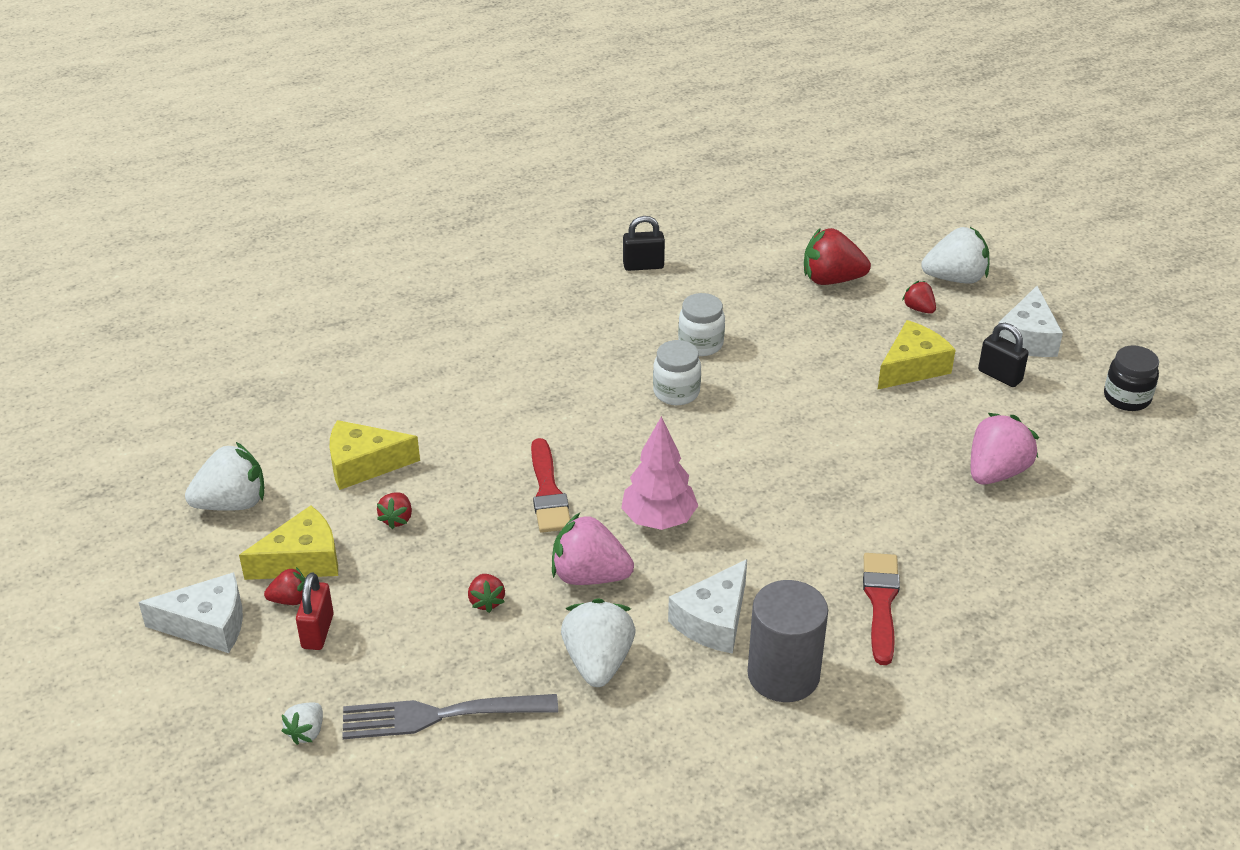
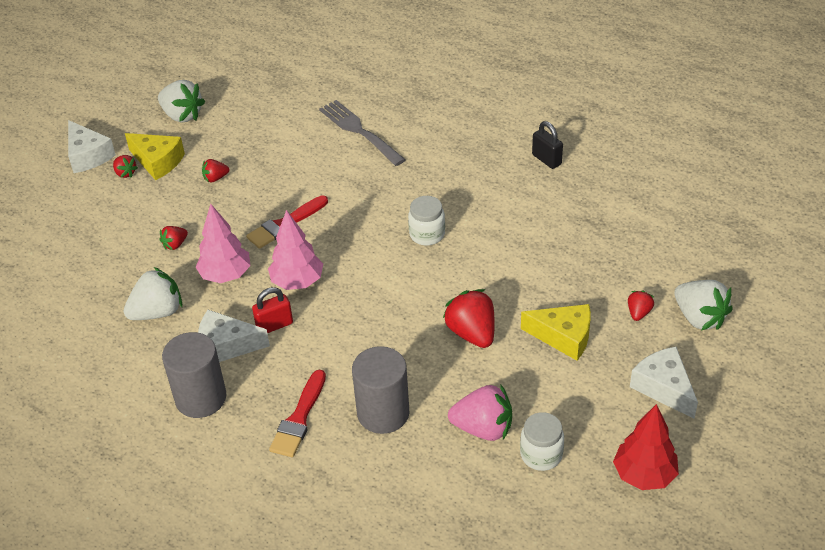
camera: 60 degrees right, 5 degrees up
(306, 732) = (36, 228): white strawberry -> none
(317, 631) = (109, 195): red padlock -> red padlock (274, 325)
(363, 464) = (250, 143): yellow cheese -> none
(442, 715) = (78, 270): grey fork -> grey fork (360, 131)
(589, 576) = (226, 275): pink strawberry -> pink tree
(700, 344) = (488, 223): white jar -> white jar (541, 455)
(831, 280) = (626, 253): red strawberry -> red strawberry (472, 333)
(881, 602) = (299, 418): red brush -> red brush turned 135 degrees clockwise
(922, 534) = (383, 413): none -> grey cylinder
(1000, 376) = (600, 389): black padlock -> none
(1027, 338) = (664, 387): white cheese -> white cheese turned 75 degrees clockwise
(1126, 398) = (644, 475): black jar -> red tree

